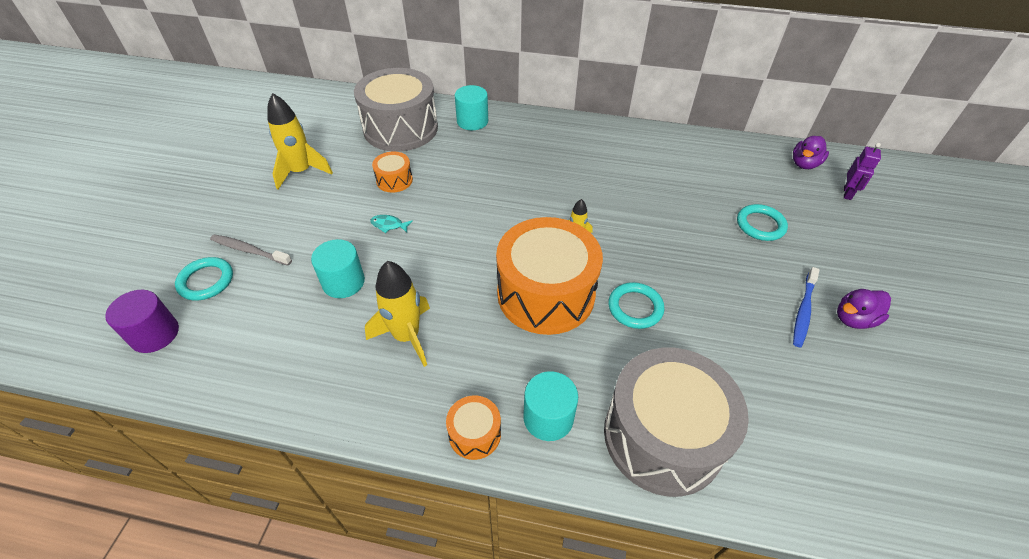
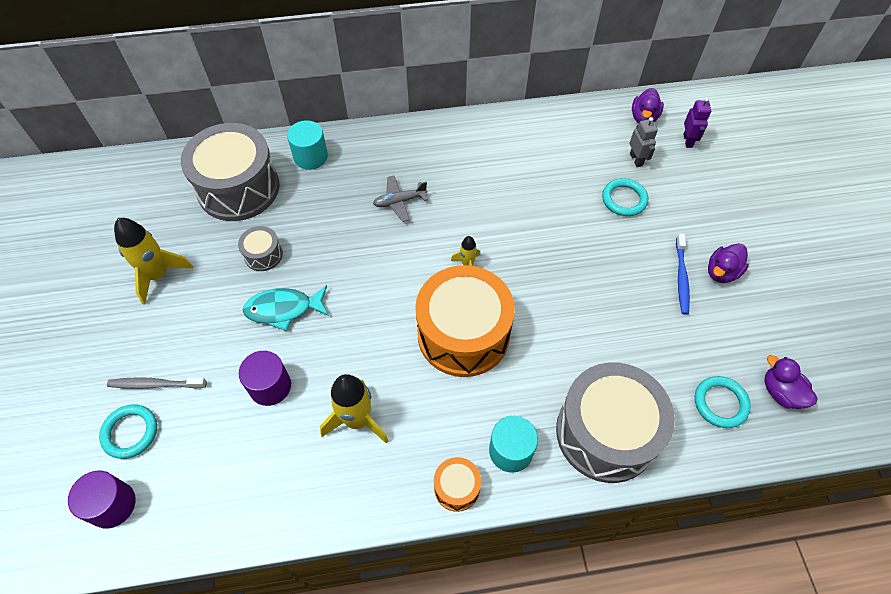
camera: 20 degrees left, 10 degrees up
(343, 282) = (270, 386): turquoise cylinder -> purple cylinder
(389, 225) = (283, 309): turquoise fish -> turquoise fish, size x1.97
(394, 180) = (263, 255): orange drum -> grey drum
(534, 172) = (399, 201): none -> grey plane
(635, 308) = (545, 321): turquoise ring -> turquoise ring (720, 403)
(785, 195) = (636, 159): none -> grey robot
(899, 466) = (781, 392): none -> purple duck

